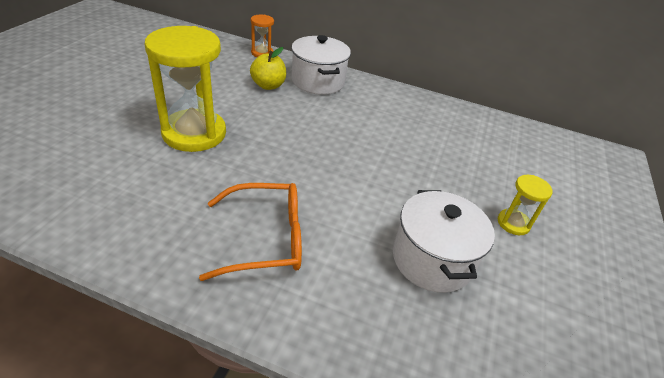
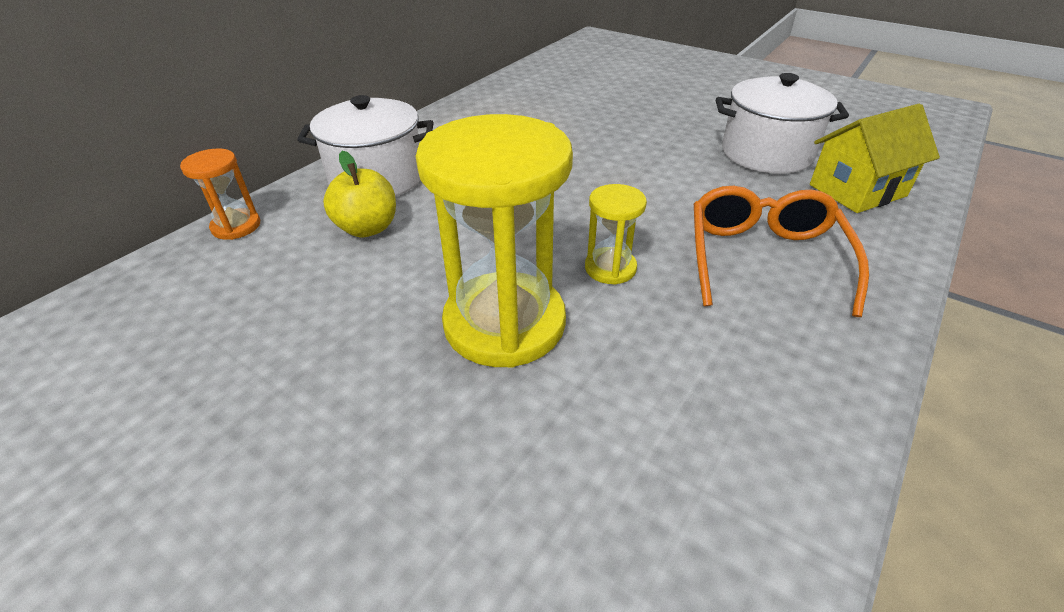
camera: 70 degrees left, 0 degrees up
(388, 318) = (857, 190): none -> yellow house
(513, 223) = (703, 103): yellow hourglass -> yellow hourglass (610, 268)

